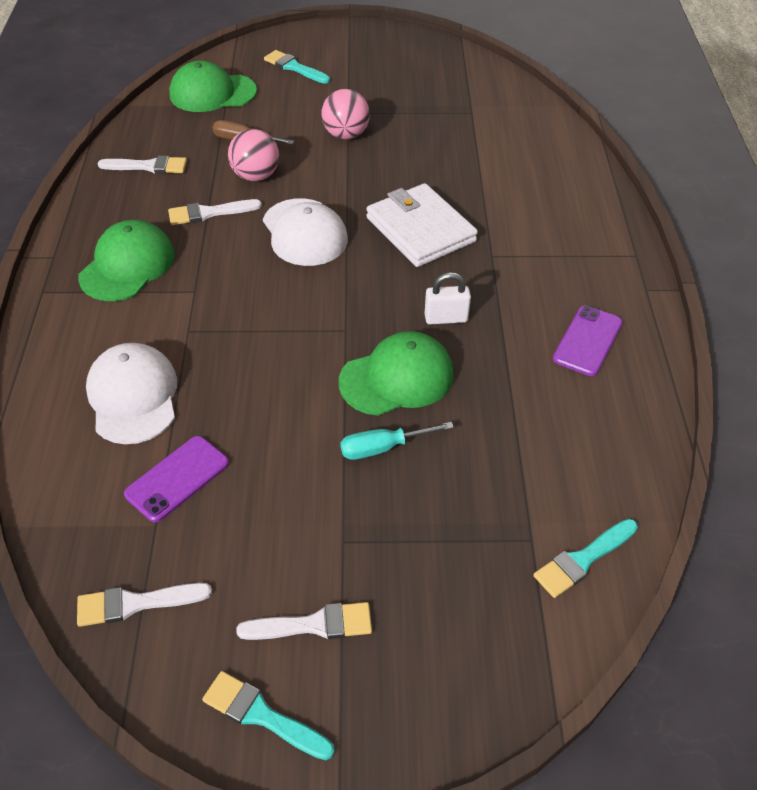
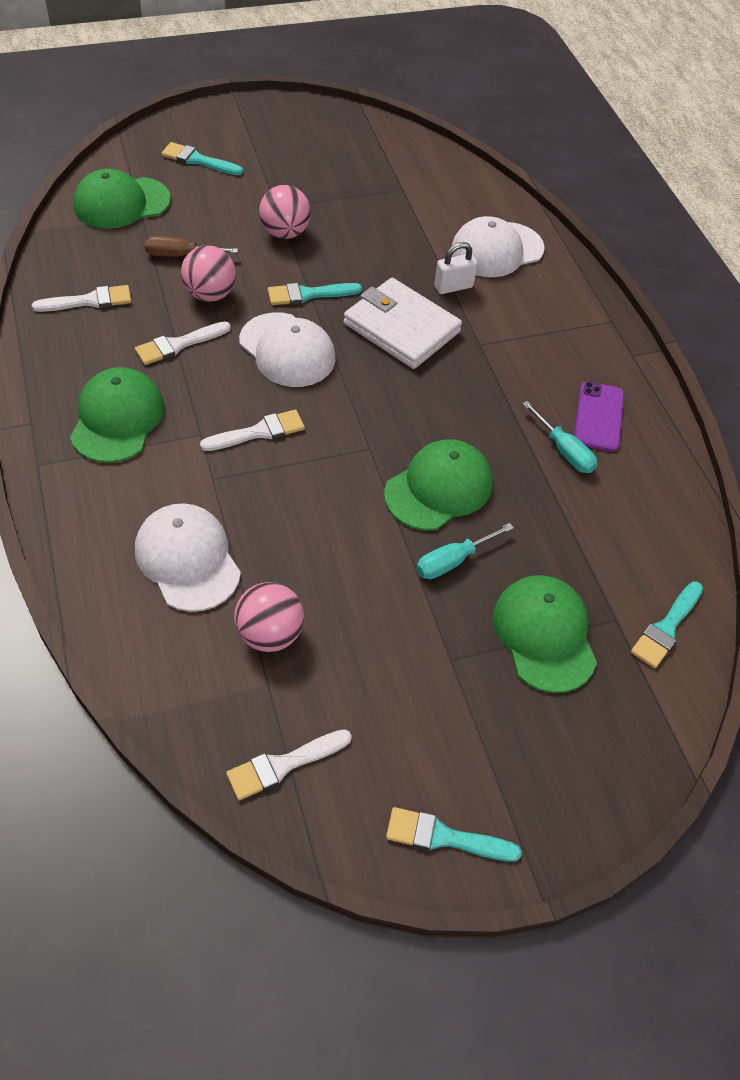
camera: 20 degrees left, 5 degrees up
(177, 478) = (270, 634): purple phone -> pink ball
(314, 624) = (457, 743): white brush -> white brush (258, 432)
(345, 188) = (308, 294): none -> turquoise brush
(446, 318) = (461, 418): white padlock -> white padlock (453, 287)
(448, 538) = (544, 634): none -> green cap
(538, 366) = (564, 450): none -> turquoise screwdriver
(542, 175) = (496, 250): none -> white cap

